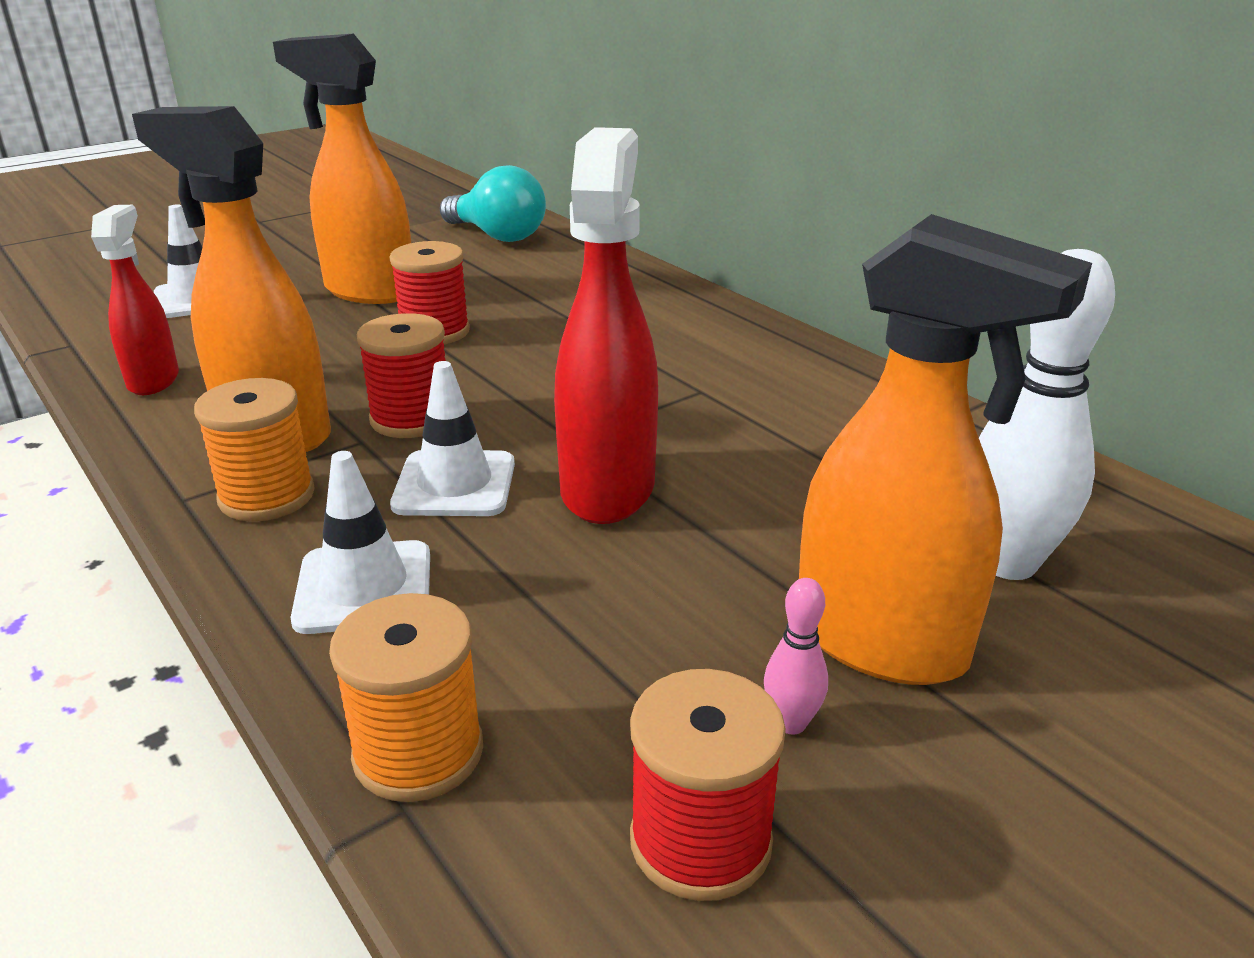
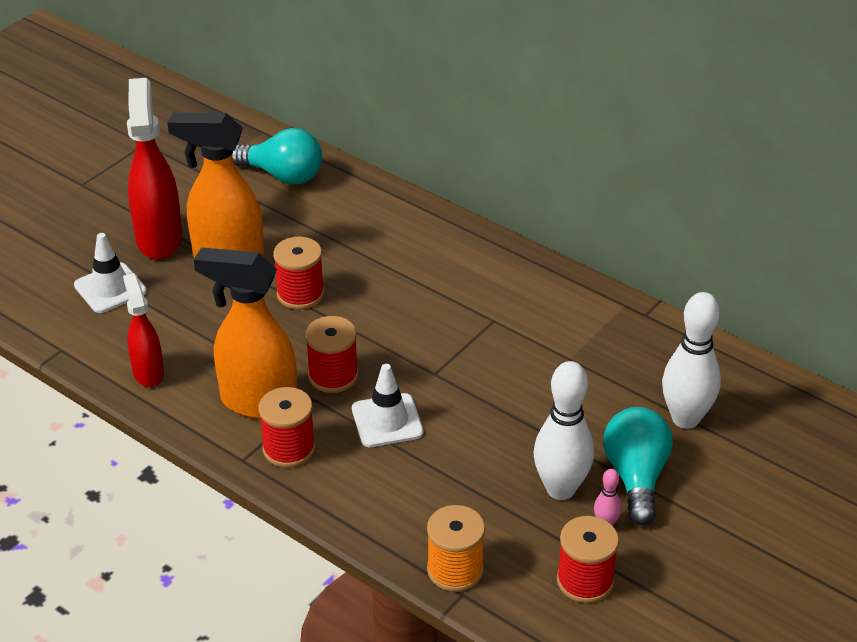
camera: 15 degrees left, 10 degrees up
(267, 496) = (289, 449): orange spool -> red spool
(364, 587) = (379, 495): white traffic cone -> none
(608, 487) = (471, 407): red spray bottle -> red spray bottle (159, 239)
(717, 638) = (560, 489): none -> white bowling pin
(883, 644) = (636, 477): orange spray bottle -> turquoise light bulb

